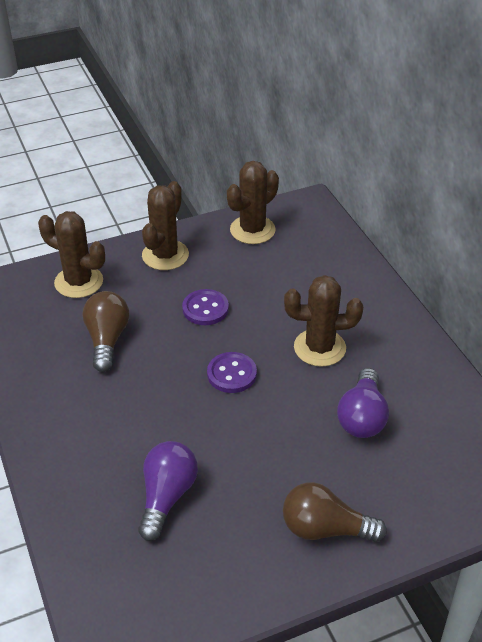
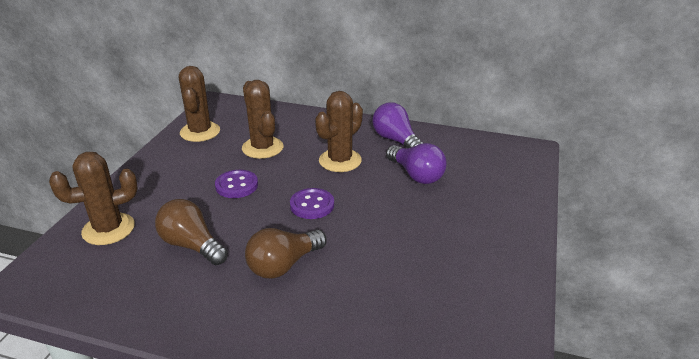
camera: 50 degrees left, 10 degrees down
(165, 255) = (157, 176): brown cactus -> brown cactus (262, 148)
(167, 496) = (385, 294): purple light bulb -> purple light bulb (396, 140)
(325, 529) = (490, 235): brown light bulb -> brown light bulb (283, 265)

